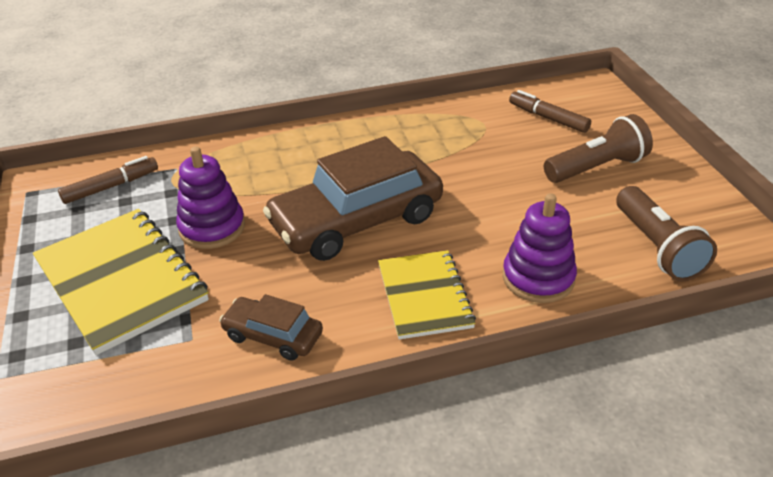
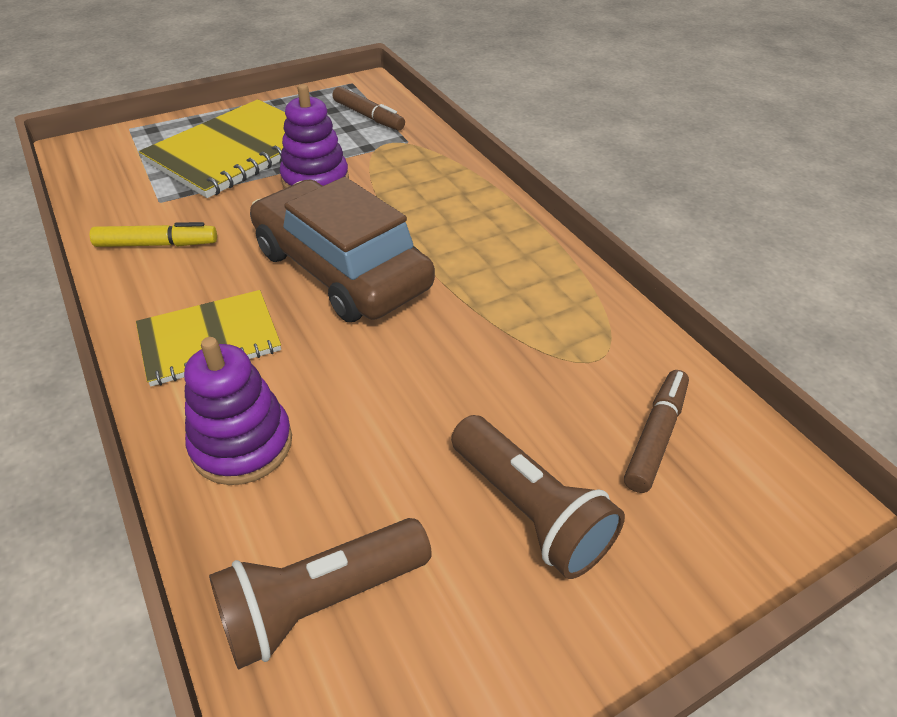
camera: 75 degrees right, 5 degrees up
(273, 336) = (157, 244): brown car -> yellow marker

